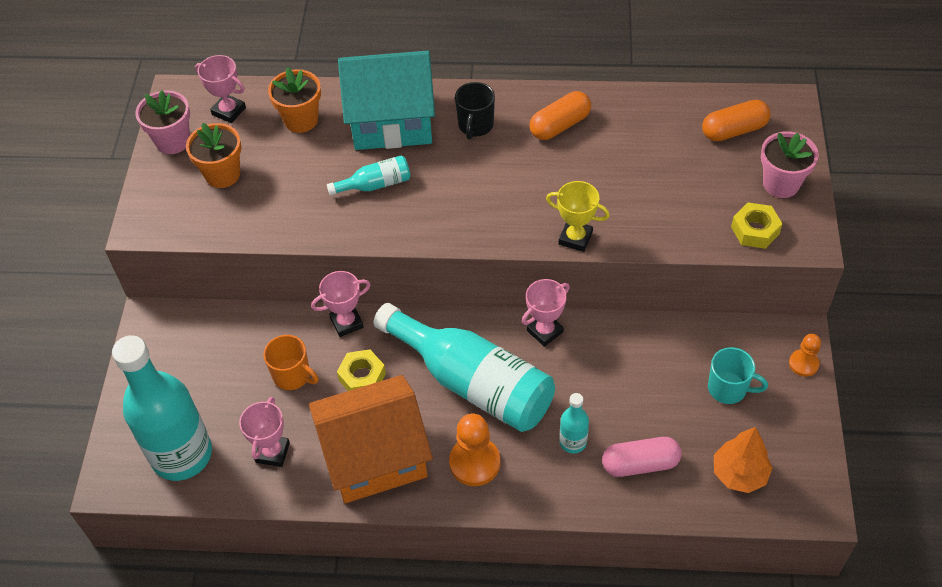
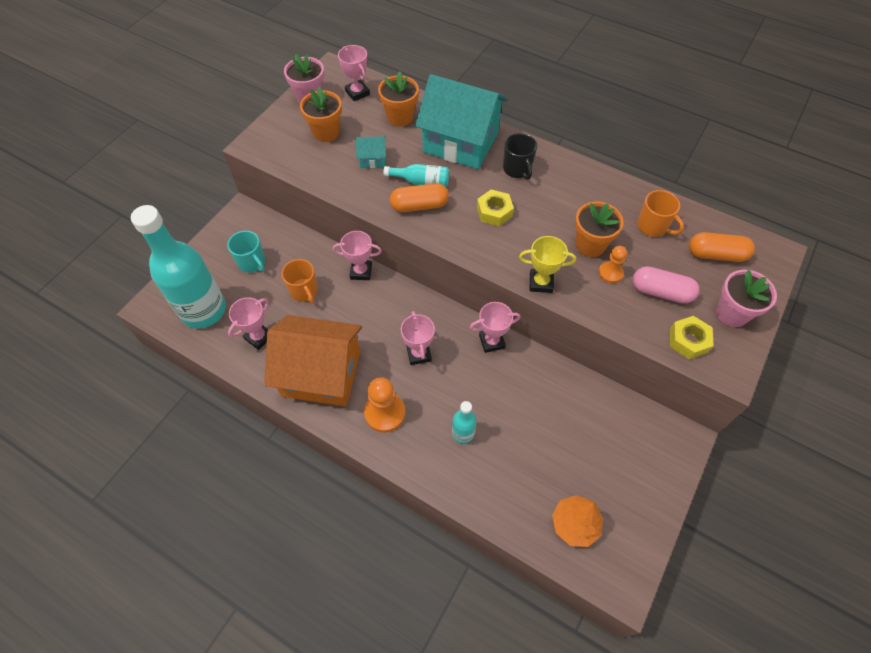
camera: 25 degrees right, 5 degrees up
(301, 182) = (372, 159): none -> turquoise house
(362, 377) = (348, 314): yellow nut -> yellow nut (494, 212)
(472, 382) = (418, 354): turquoise bottle -> pink trophy
(475, 126) = (517, 169): black mug -> black mug turned 60 degrees counterclockwise
(560, 125) = (580, 194): orange capsule -> orange capsule (419, 205)
(575, 238) = (540, 283): yellow trophy -> yellow trophy turned 45 degrees counterclockwise
(603, 175) = (590, 245): none -> orange flower pot
(640, 464) = (502, 476): pink capsule -> pink capsule (661, 292)
(655, 128) = (653, 226): none -> orange mug
(728, 388) = (604, 452): turquoise mug -> turquoise mug (252, 262)
(803, 364) = (677, 463): orange pawn -> orange pawn (610, 273)

